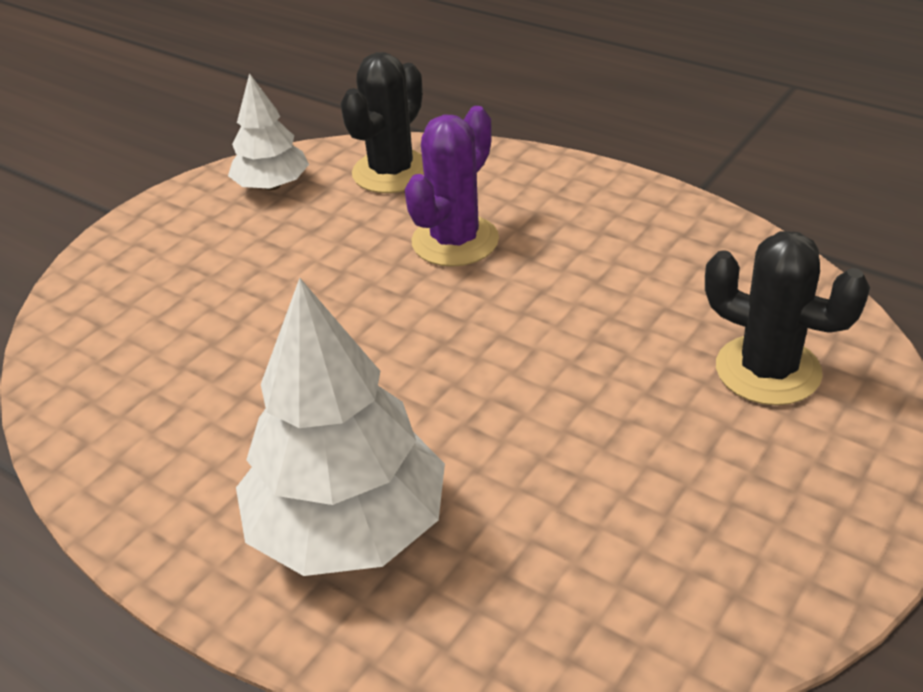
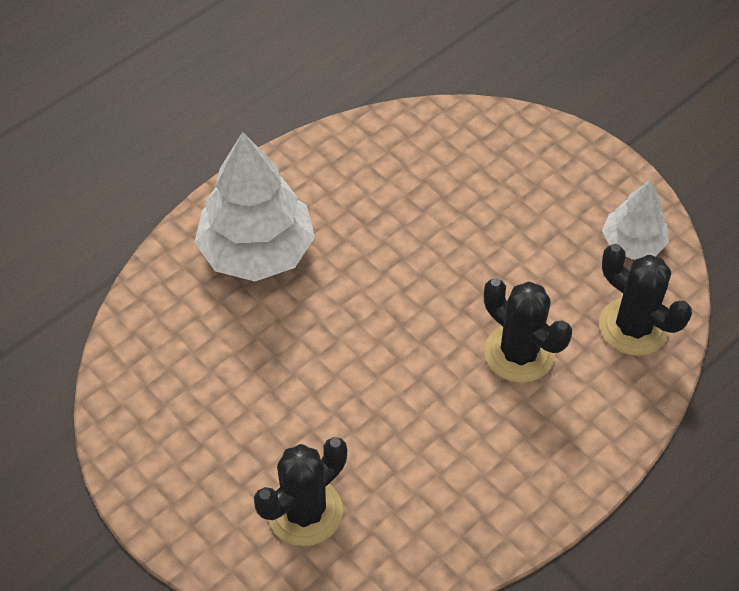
camera: 100 degrees right, 15 degrees up
(455, 241) = (519, 353): purple cactus -> black cactus

